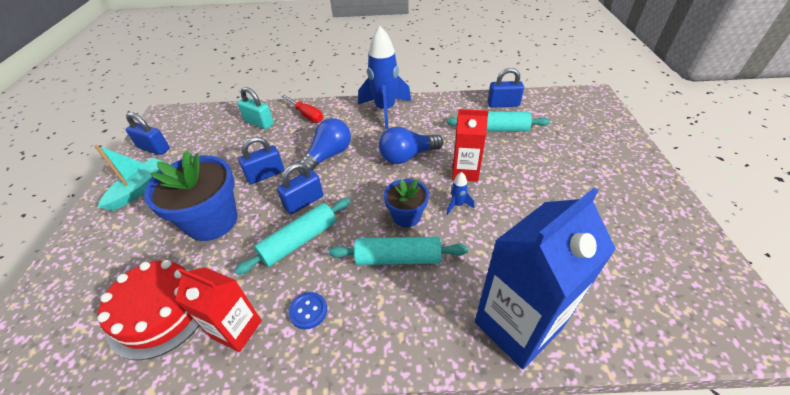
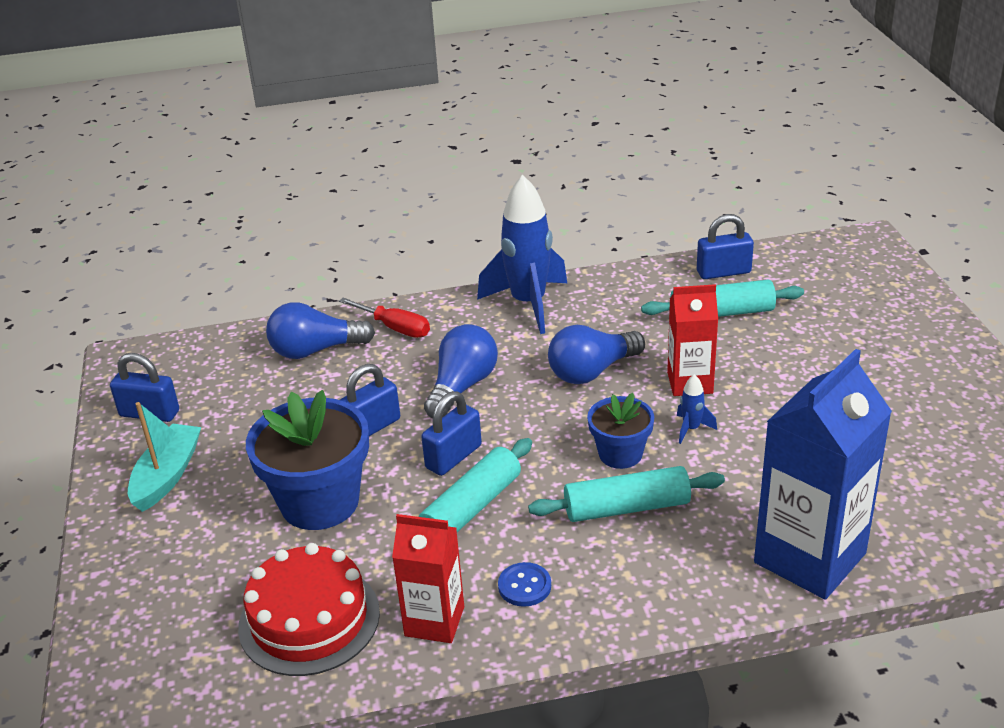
camera: 10 degrees left, 10 degrees down
(259, 123) = (316, 350): turquoise padlock -> blue light bulb

